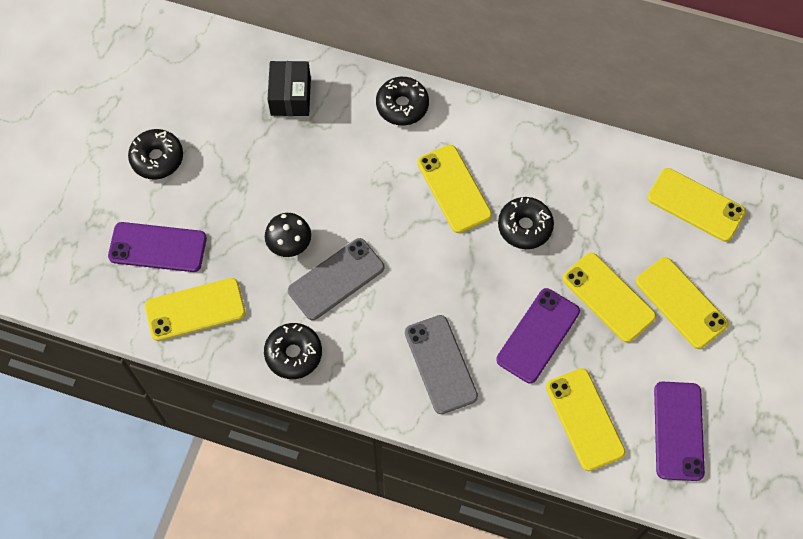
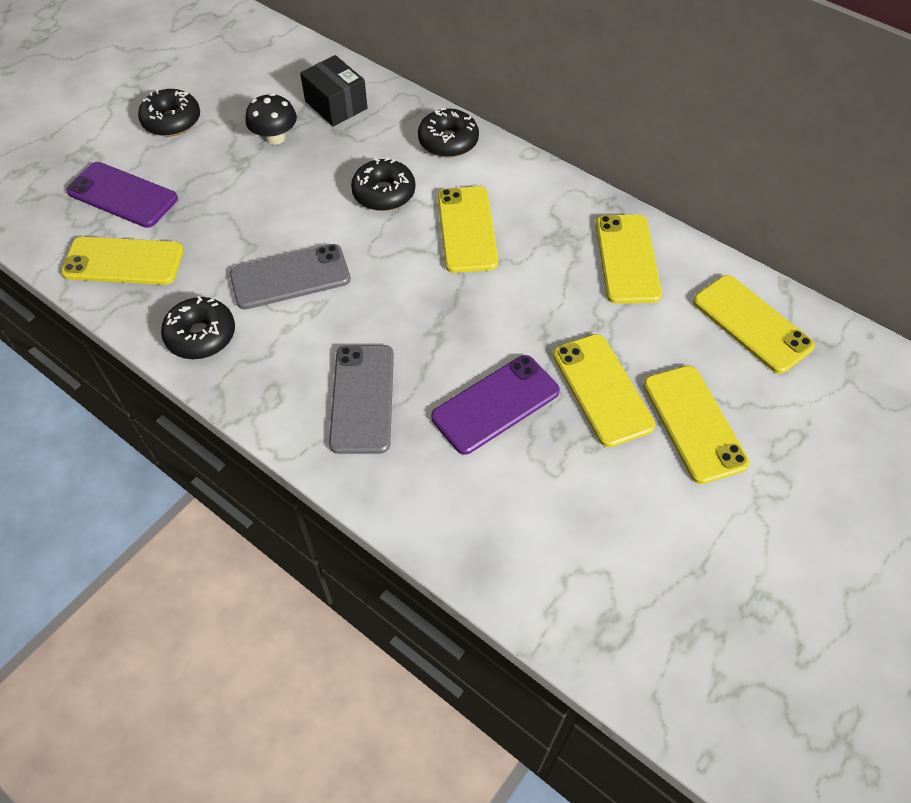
camera: 20 degrees right, 10 degrees down
(289, 244) = (259, 230): black mushroom -> black mushroom (275, 138)
(290, 96) = (336, 105): black box -> black box turned 60 degrees counterclockwise
(525, 227) = (531, 288): black donut -> black donut (384, 193)
(585, 419) = (513, 518): yellow phone -> yellow phone (627, 259)
(678, 431) = (633, 574): purple phone -> none

